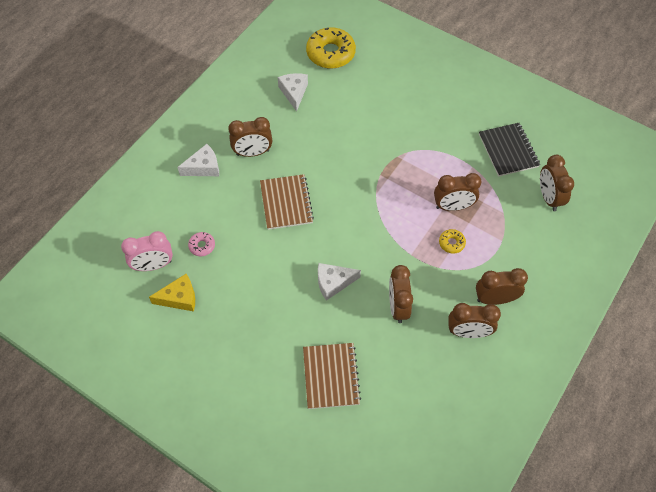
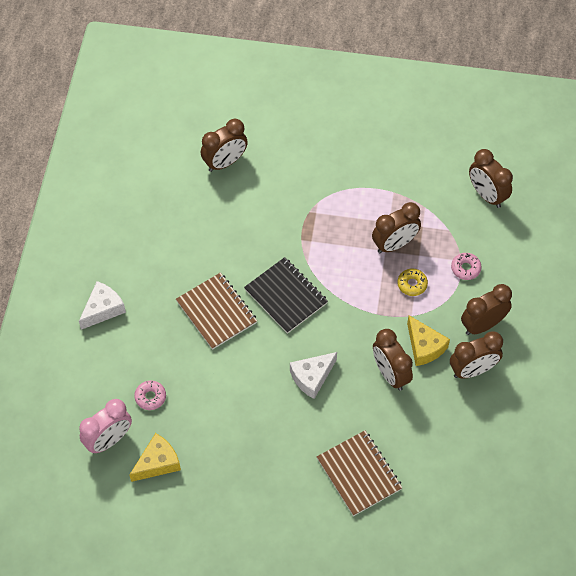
camera: 25 degrees left, 0 degrees up
(253, 153) = (149, 270): brown clock -> brown clock (225, 162)
(294, 93) = (158, 182): white cheese -> none
(330, 53) = (174, 119): yellow donut -> none
(437, 296) = (424, 346): none -> yellow cheese
(502, 248) = (465, 268): none -> pink donut
(508, 150) = (422, 159): black notebook -> black notebook (286, 296)

